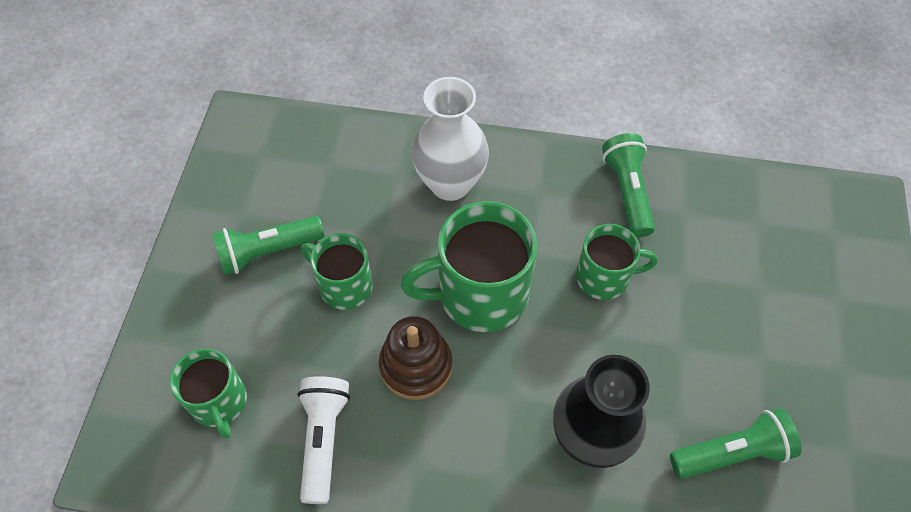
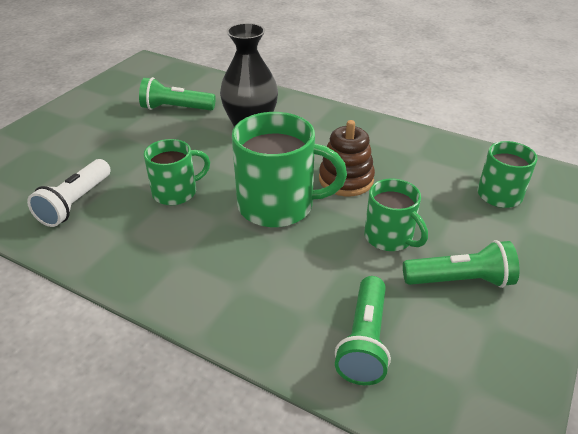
camera: 160 degrees left, 20 degrees down
(323, 439) = (421, 162): white flashlight -> white flashlight (75, 203)
(450, 183) = (259, 291): white vase -> none
(604, 277) = (176, 192): green mug -> green mug turned 135 degrees clockwise
(627, 192) = (103, 240): green flashlight -> green flashlight (364, 341)

